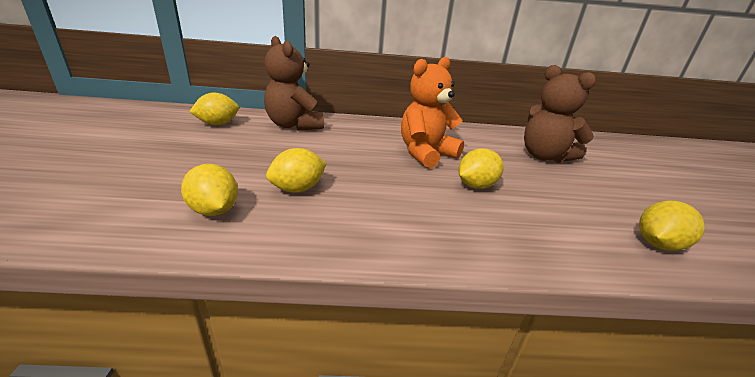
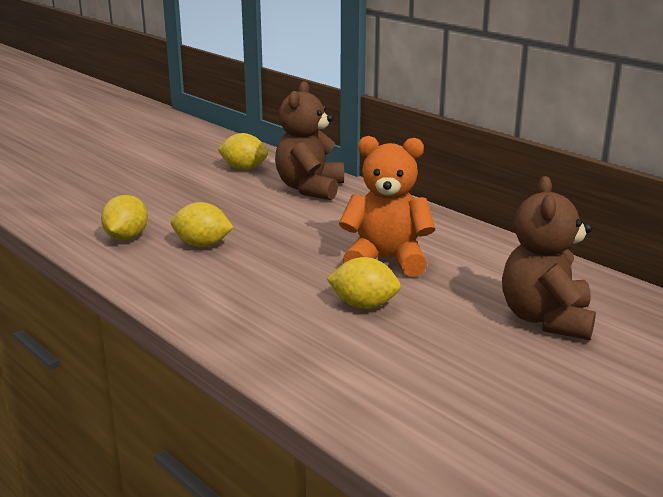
camera: 50 degrees right, 5 degrees down
(658, 244) = (424, 427): yellow lemon -> none

